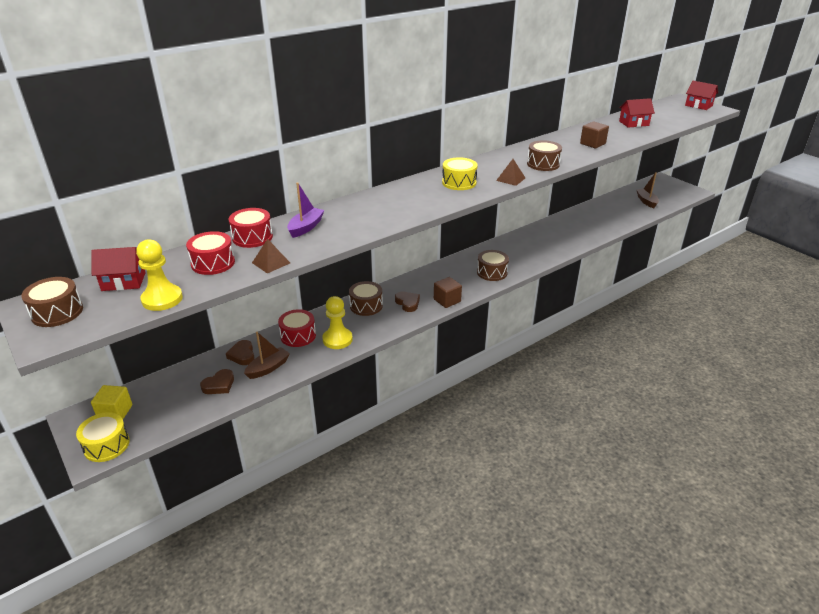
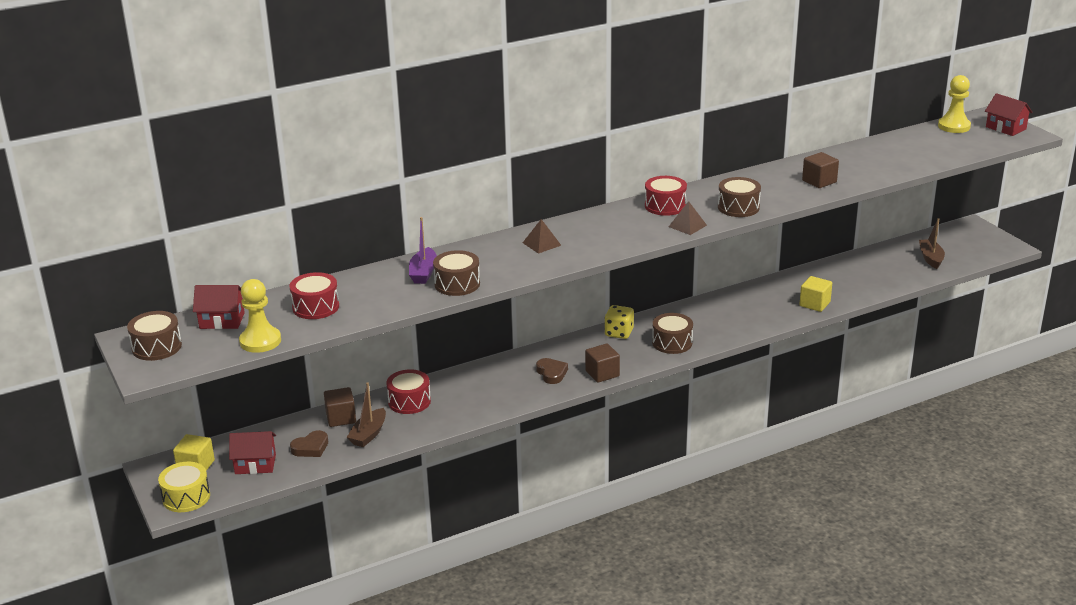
camera: 10 degrees right, 5 degrees down
(242, 355) = (341, 418): brown heart -> brown cube
(252, 237) = (362, 281): red drum -> red drum (665, 206)
(268, 368) = (368, 434): brown boat -> brown boat turned 150 degrees clockwise
(271, 263) = (377, 311): brown pyramid -> brown pyramid (541, 244)
(306, 227) = (423, 273): purple boat -> purple boat turned 150 degrees clockwise
(337, 339) = (455, 409): yellow pawn -> yellow pawn (954, 126)
(366, 306) = (499, 373): brown drum -> brown drum (457, 284)
(450, 268) = (619, 333): none -> yellow dice
(459, 182) = (621, 227): yellow drum -> none
(583, 237) = (814, 304): none -> yellow cube
(634, 123) = (894, 152): red house -> red house (255, 464)

